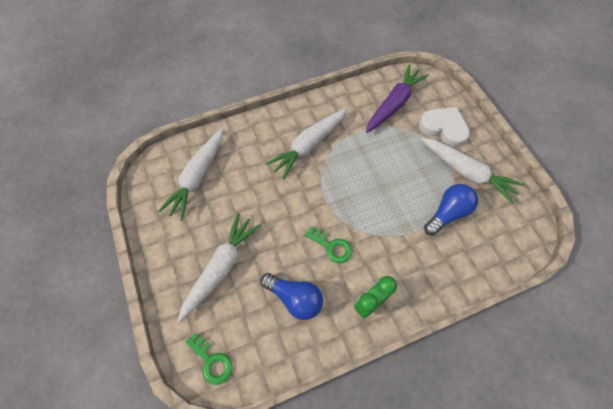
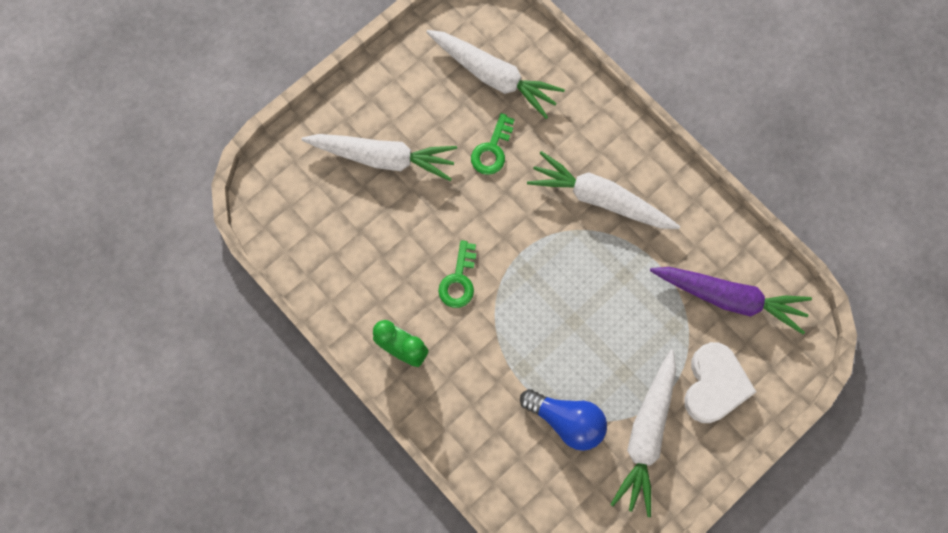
camera: 70 degrees right, 10 degrees up
(198, 177) = (493, 76): white carrot -> white carrot turned 150 degrees counterclockwise
(212, 361) = (275, 194): green key -> green key (492, 150)
(295, 298) = (376, 258): blue light bulb -> none

